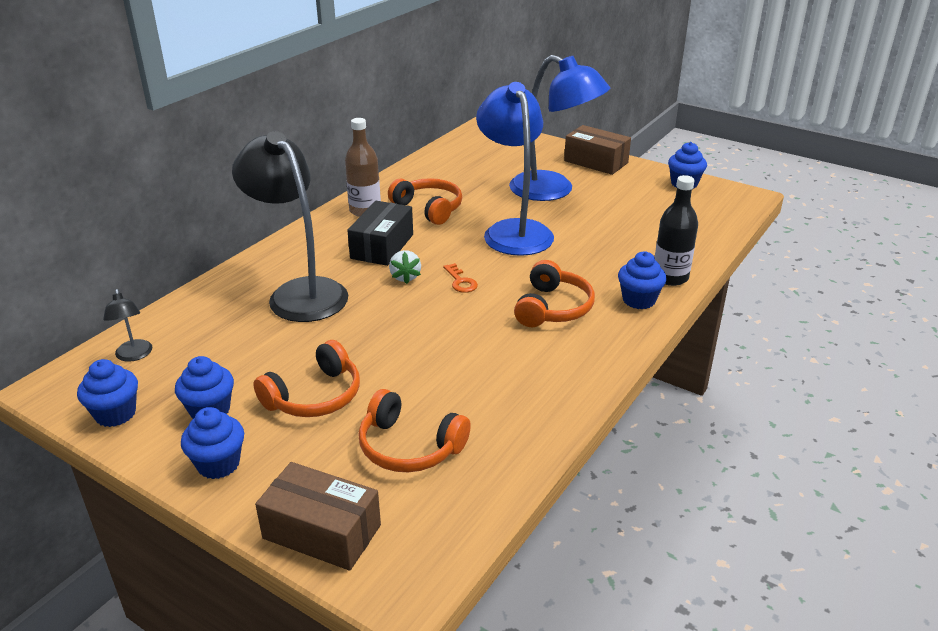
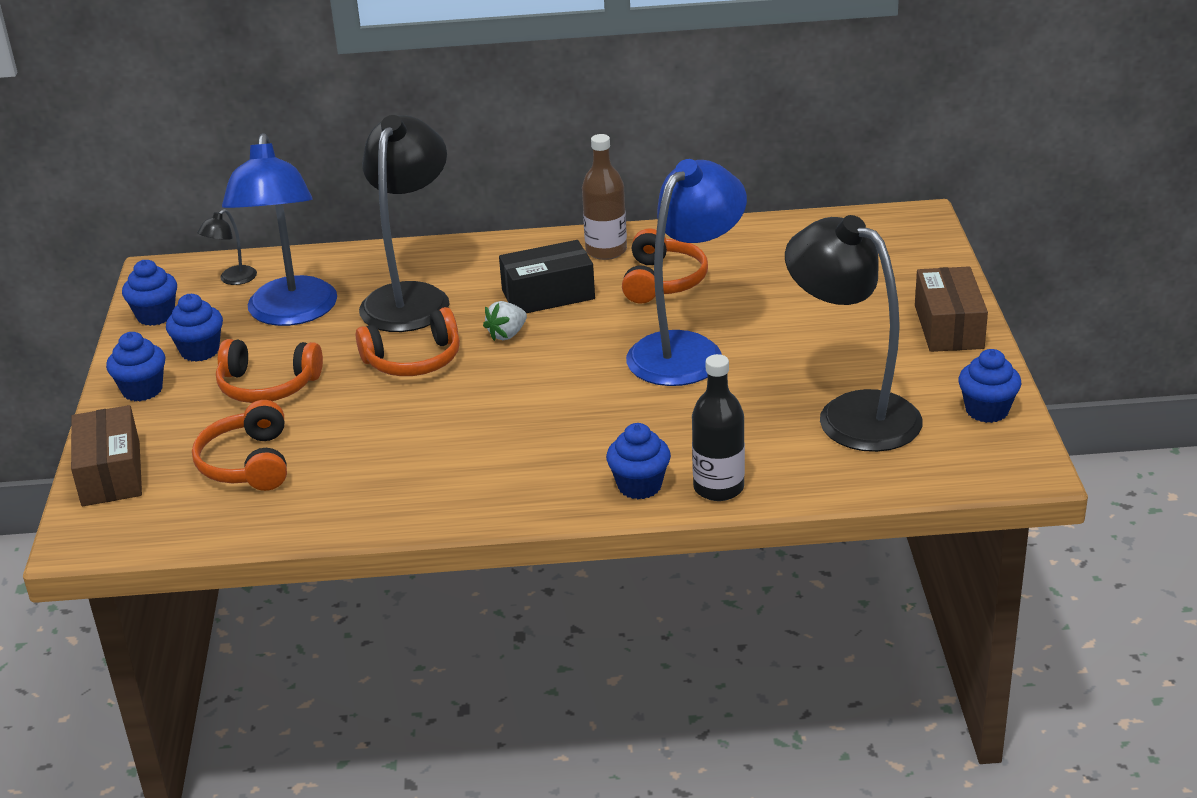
camera: 55 degrees right, 0 degrees up
(460, 281) = (538, 367): orange key -> none
(552, 308) = (555, 440): orange headphones -> orange headphones (413, 360)
(553, 190) = (822, 332): blue lamp -> blue lamp (291, 314)
(643, 214) = (852, 413): none -> black lamp

